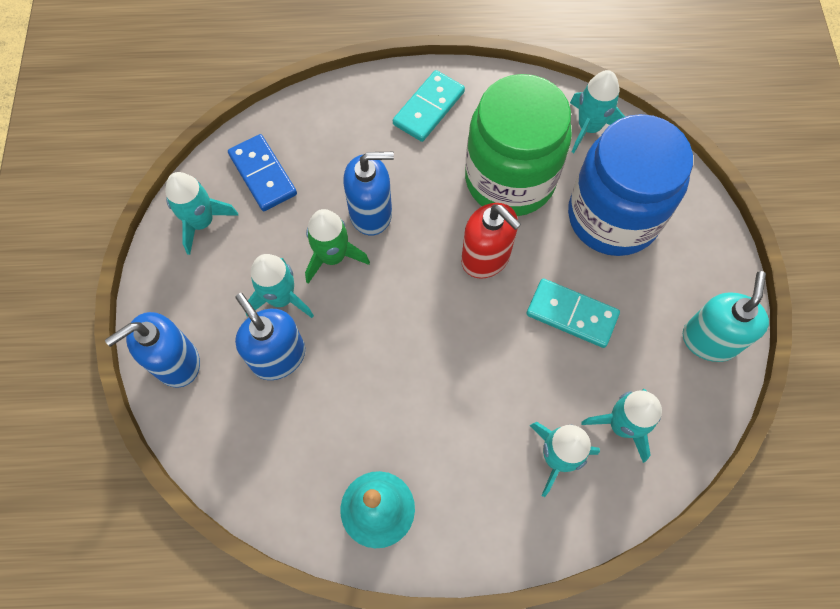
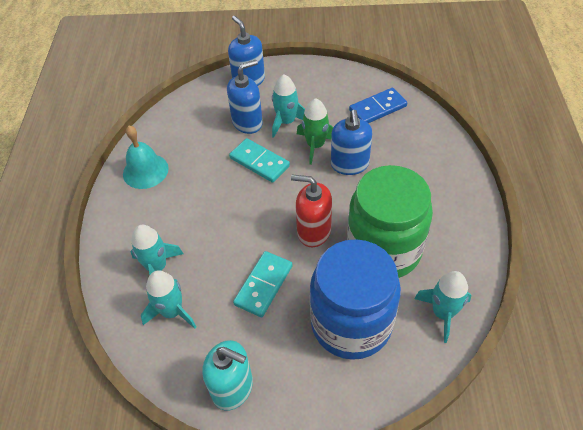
camera: 95 degrees right, 15 degrees down
(201, 222) = (341, 83): turquoise rocket -> none
(429, 108) = (446, 198): turquoise domino -> turquoise domino (259, 162)
(486, 257) = (313, 231): red soap dispenser -> red soap dispenser turned 60 degrees clockwise

